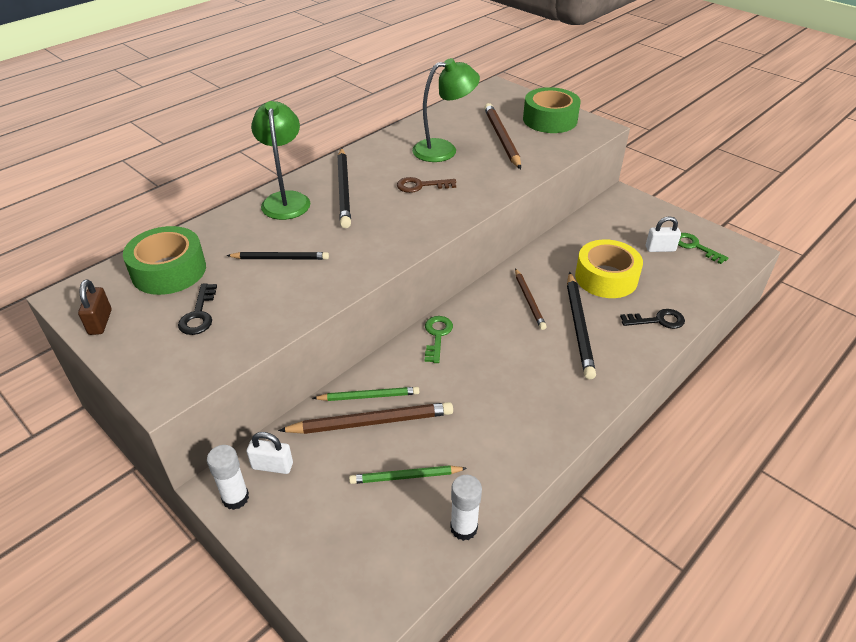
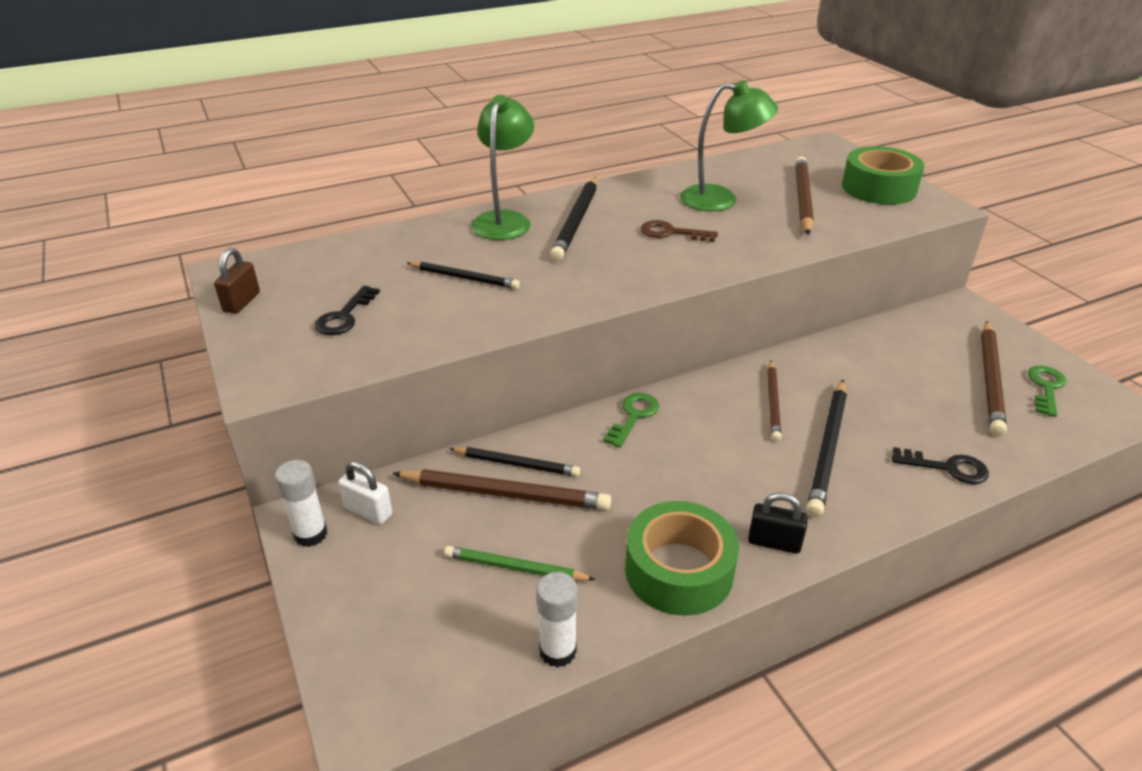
camera: 20 degrees right, 5 degrees down
(169, 271) = (339, 267): green tape -> green tape (679, 570)
(368, 396) = (516, 464): green pencil -> black pencil
(572, 405) = (774, 542): none -> black padlock
(606, 277) = (894, 398): yellow tape -> none
(660, 249) = (990, 380): white padlock -> brown pencil
(695, 246) = (1046, 387): green key -> green key turned 45 degrees clockwise

